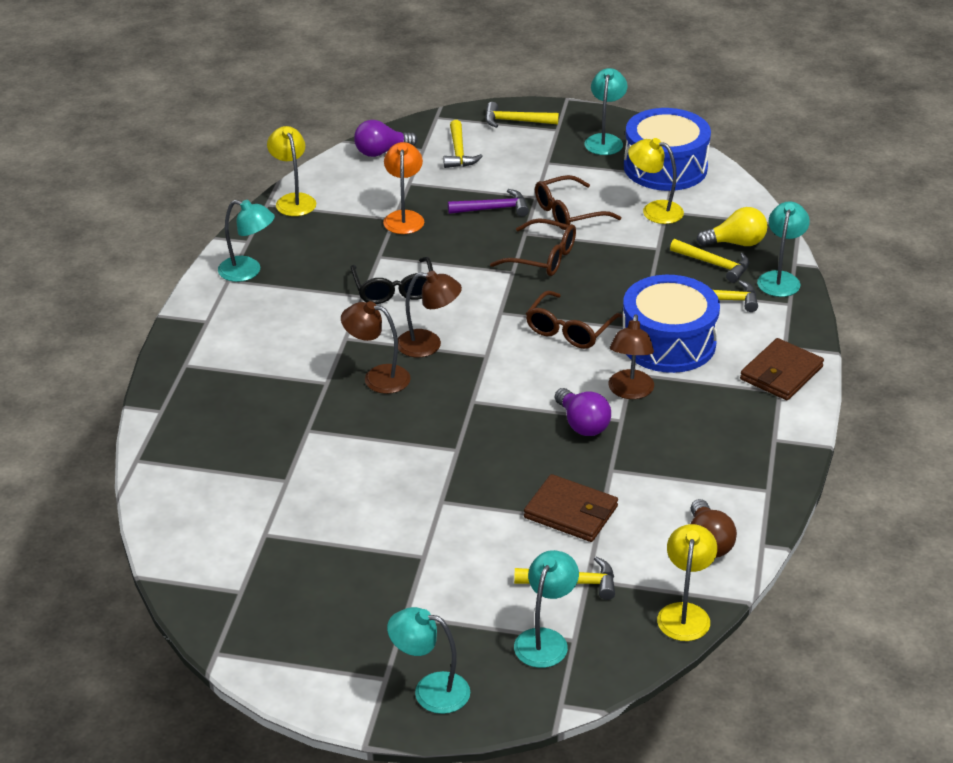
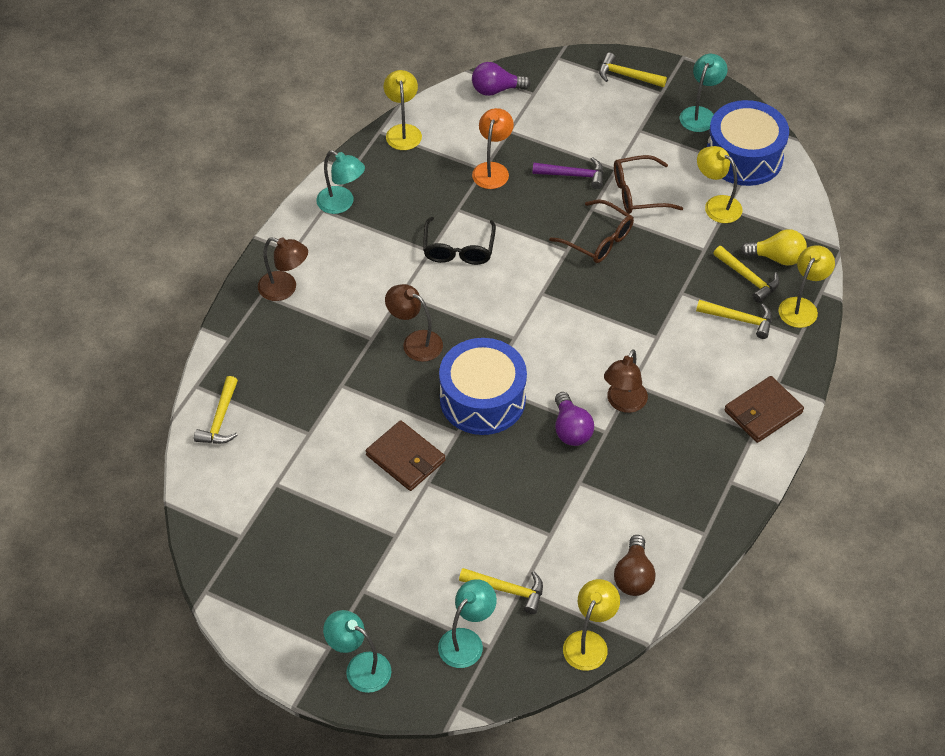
camera: 15 degrees right, 15 degrees up
(428, 345) = (469, 316): brown lamp -> brown lamp (285, 289)
(459, 152) = (564, 103): yellow hammer -> yellow hammer (220, 419)
(569, 330) = (594, 325): brown glasses -> none
(571, 512) = (530, 518): brown wallet -> brown wallet (405, 458)
(668, 342) = (675, 357): blue drum -> blue drum (482, 399)
(780, 279) = (801, 306): turquoise lamp -> yellow lamp

